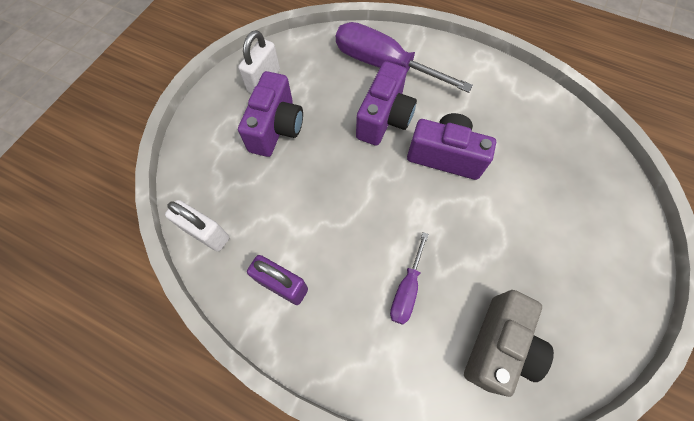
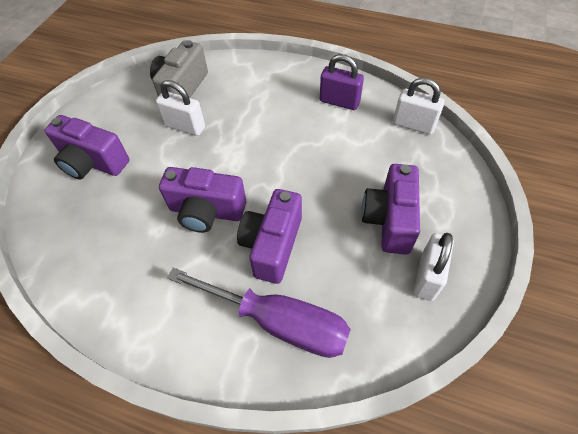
camera: 175 degrees right, 10 degrees down
(406, 289) = (245, 109): purple screwdriver -> none
(482, 270) = (185, 126): none -> white padlock
(580, 230) = (93, 162): none -> purple camera

